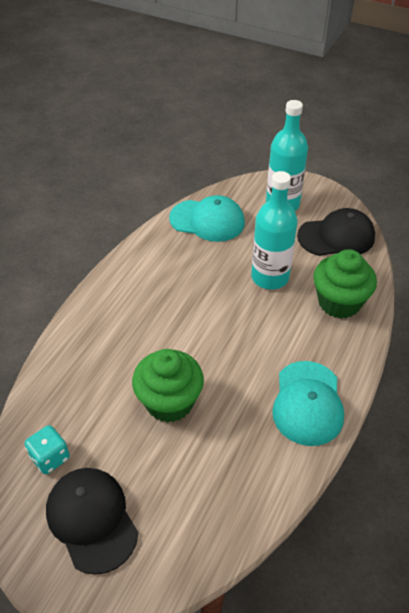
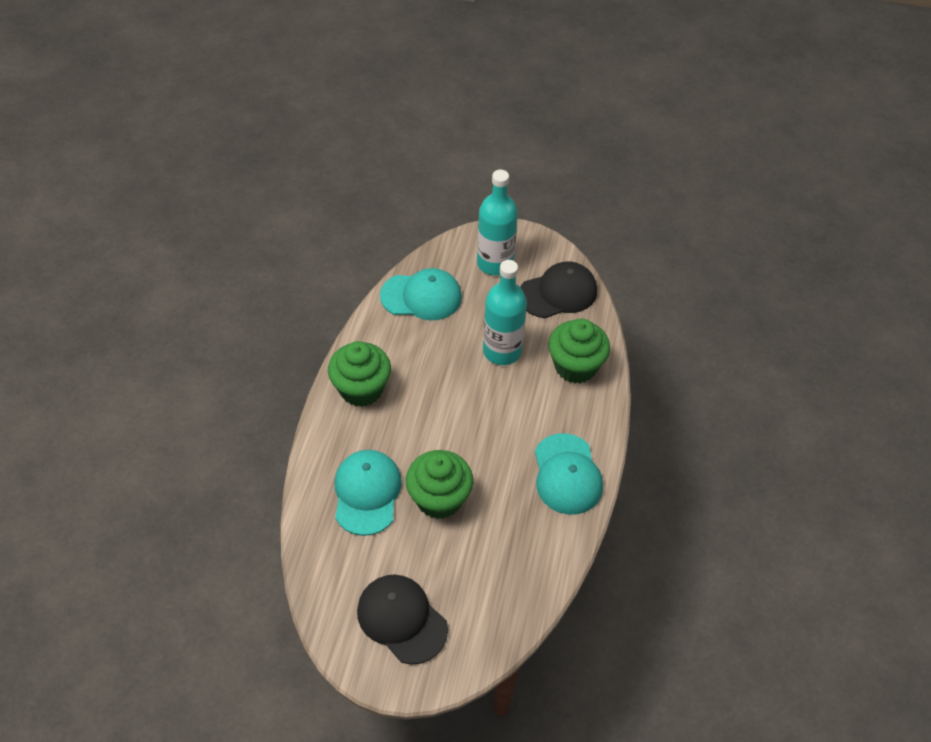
camera: 15 degrees left, 5 degrees up
(50, 457) = (344, 573): turquoise dice -> none
(100, 382) = (367, 493): none -> turquoise cap
(127, 288) = (361, 389): none -> green cupcake

